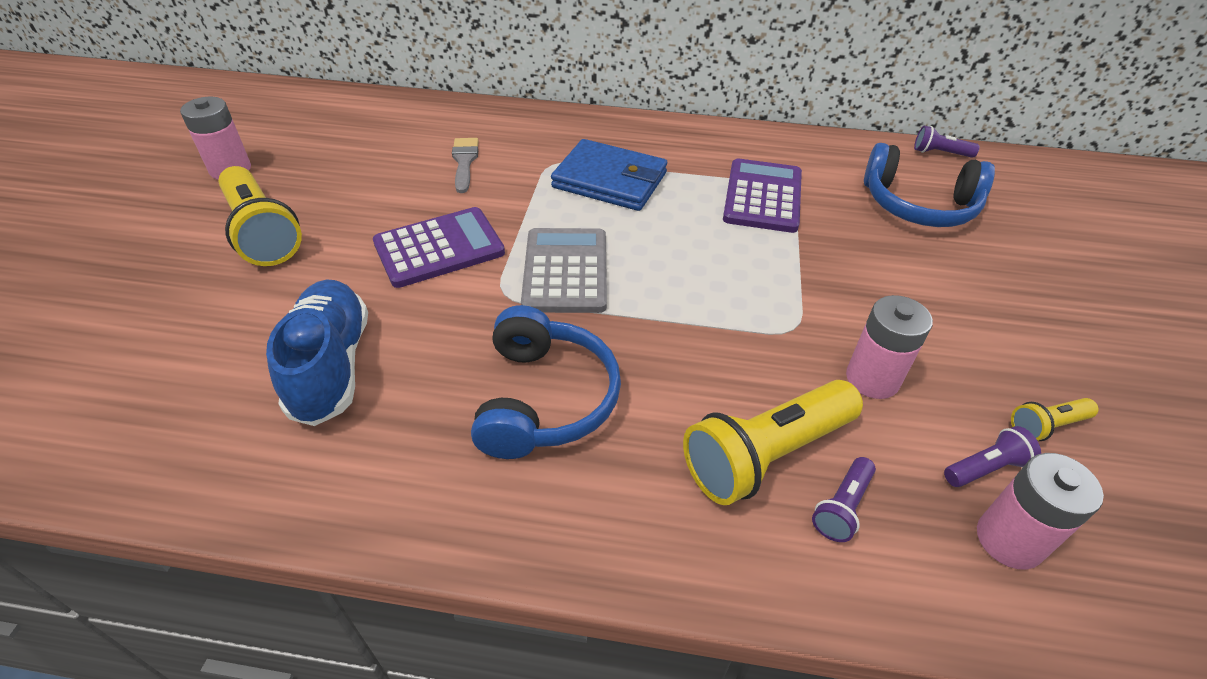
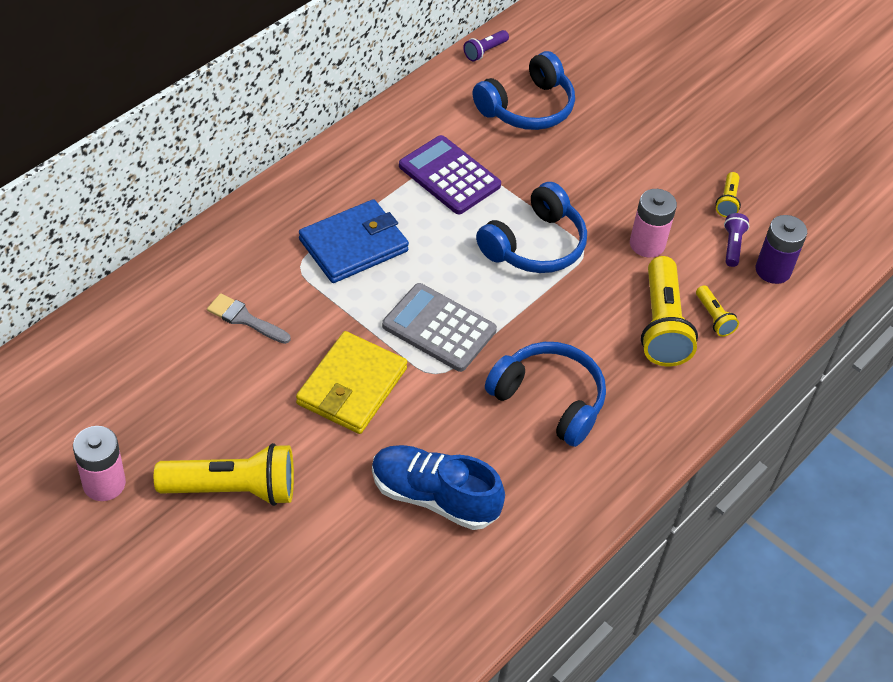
camera: 60 degrees left, 5 degrees up
(439, 248) = (352, 386): purple calculator -> yellow wallet
(752, 288) = (535, 245): none -> blue headphones
(842, 507) = (713, 318): purple flashlight -> yellow flashlight
(1009, 540) = (773, 270): pink battery -> purple battery

